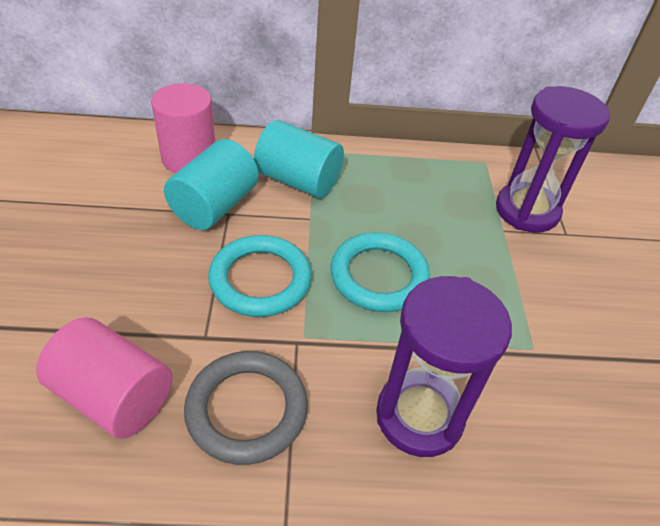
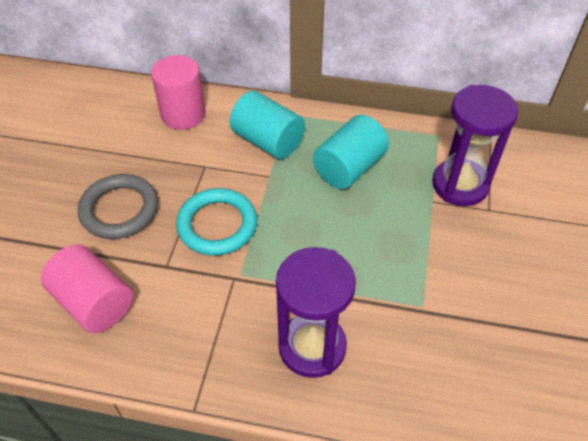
camera: 15 degrees right, 5 degrees up
(214, 206) = (195, 159): turquoise cylinder -> turquoise cylinder (349, 168)
(247, 409) = (185, 324): grey ring -> grey ring (119, 210)
(379, 276) = (312, 231): turquoise ring -> none

